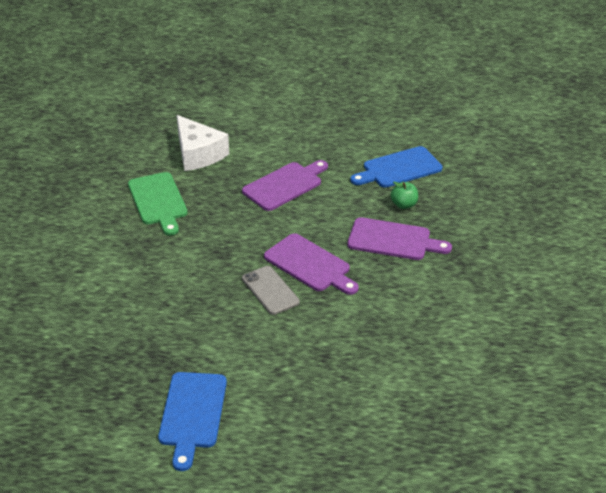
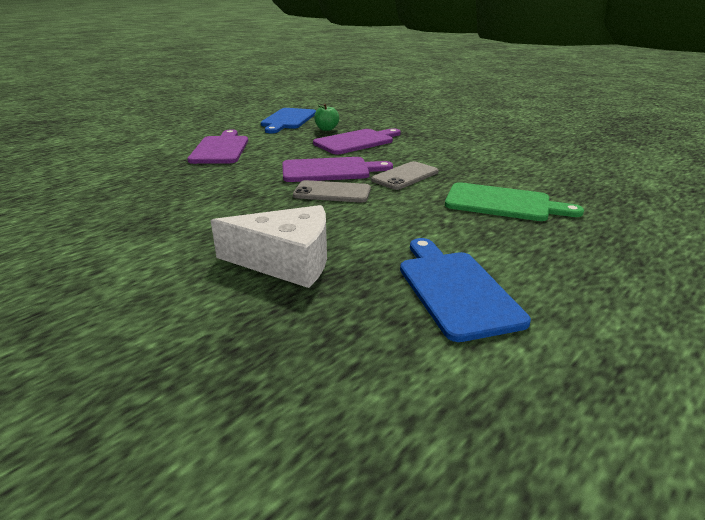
camera: 50 degrees left, 10 degrees down
(158, 201) = (110, 194): green cutting board -> green cutting board (503, 203)
(192, 414) = (455, 290): blue cutting board -> blue cutting board turned 150 degrees counterclockwise
(198, 154) = (101, 161): white cheese -> white cheese (286, 261)
(345, 309) = (405, 176): none -> grey phone

